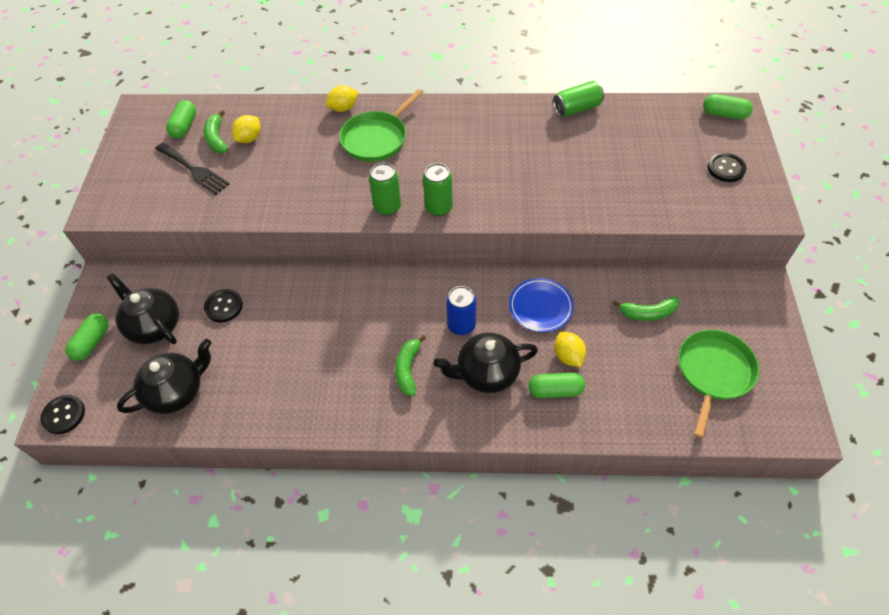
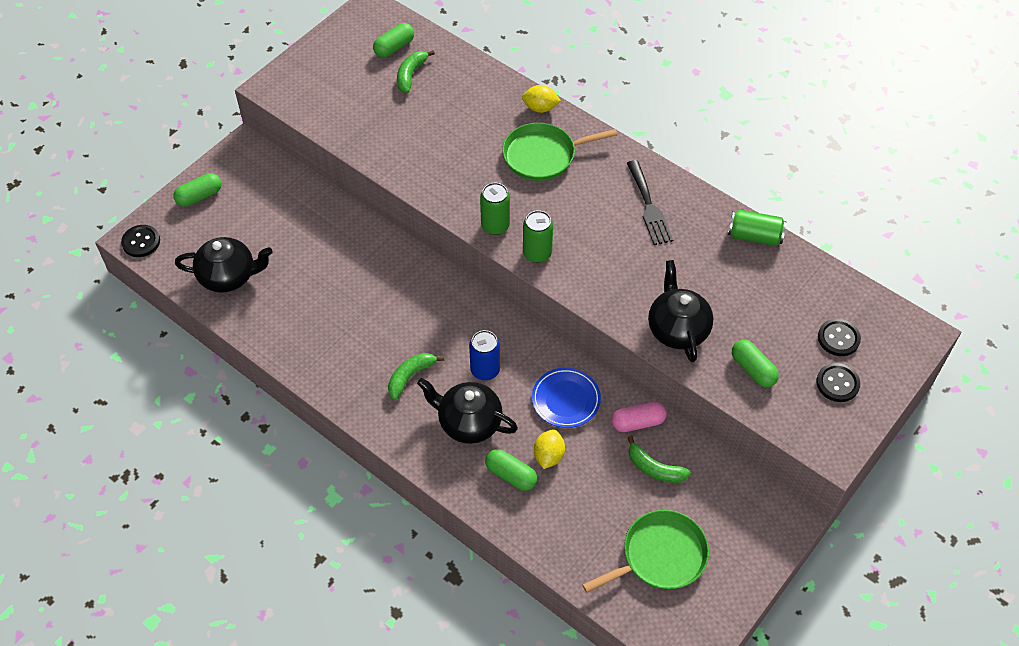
camera: 35 degrees right, 0 degrees up
(154, 325) = (252, 211): black teapot -> black teapot (677, 329)
(194, 170) = (370, 94): black fork -> black fork (649, 206)
(224, 306) = (314, 229): black button -> black button (838, 338)
(249, 138) = (437, 91): yellow lemon -> none
(605, 289) = (638, 422): none -> pink capsule
(724, 114) = (898, 331): green capsule -> green capsule (753, 369)

